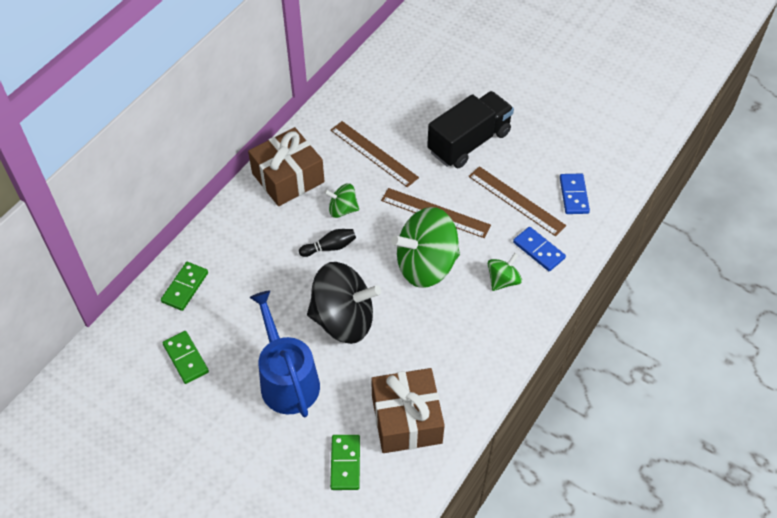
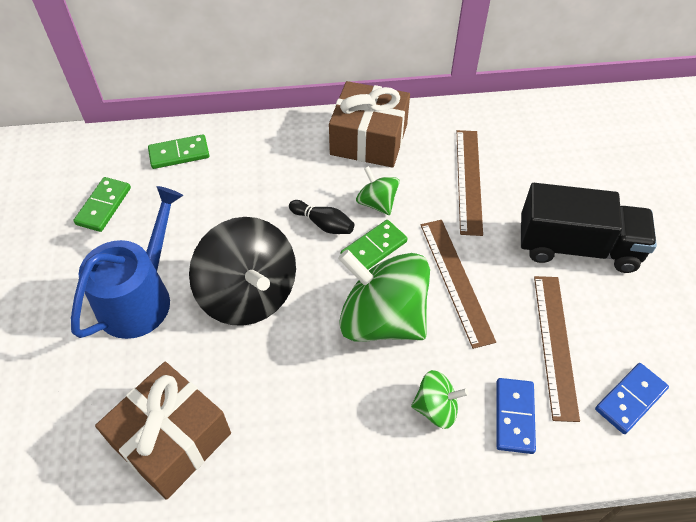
camera: 50 degrees right, 0 degrees up
(345, 463) = (76, 419): green domino -> green domino (374, 249)

